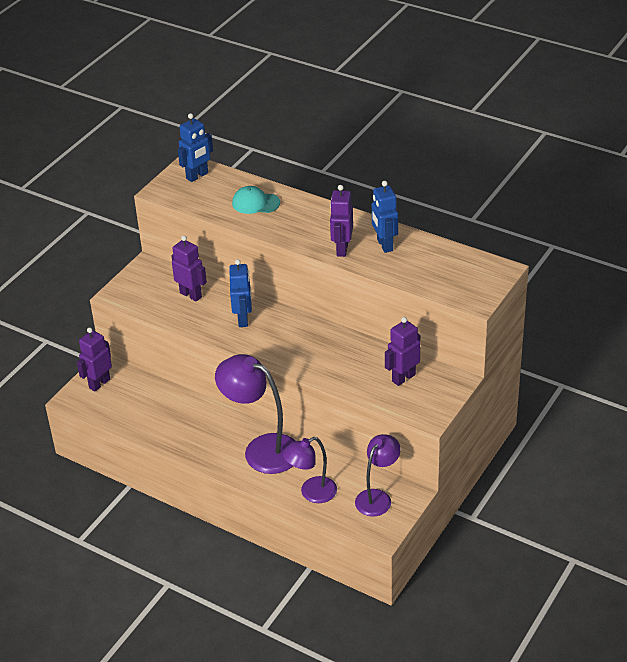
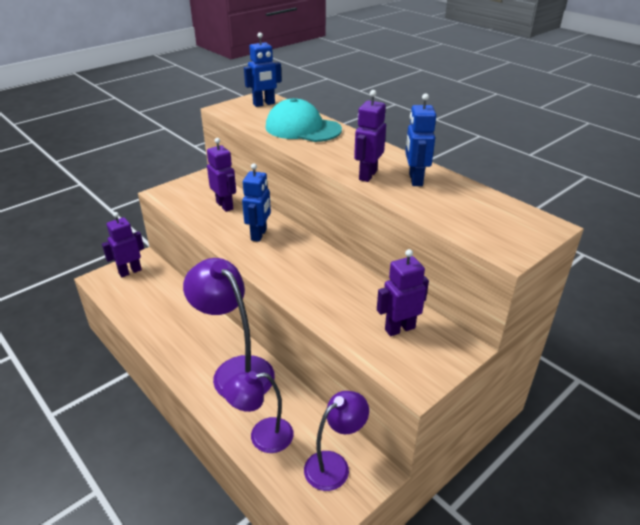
camera: 15 degrees right, 5 degrees down
(255, 203) = (302, 128): turquoise cap -> turquoise cap, size x1.64

